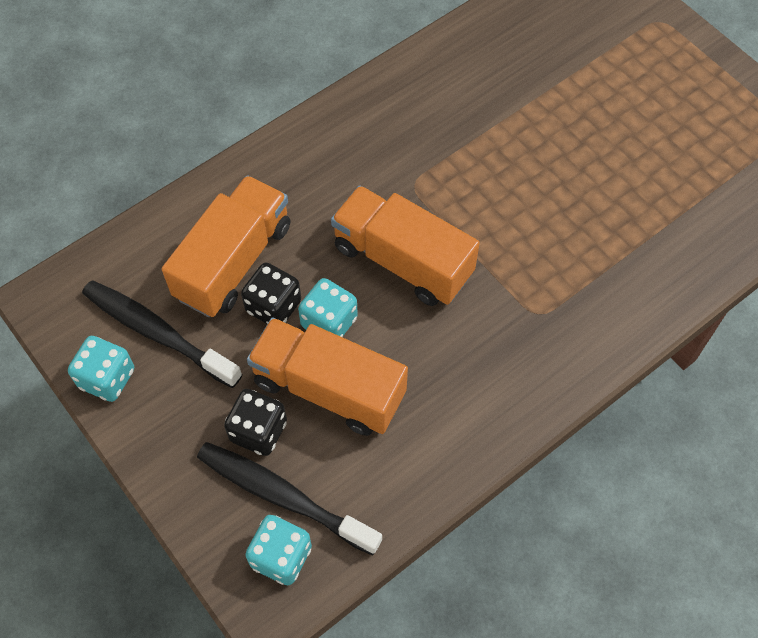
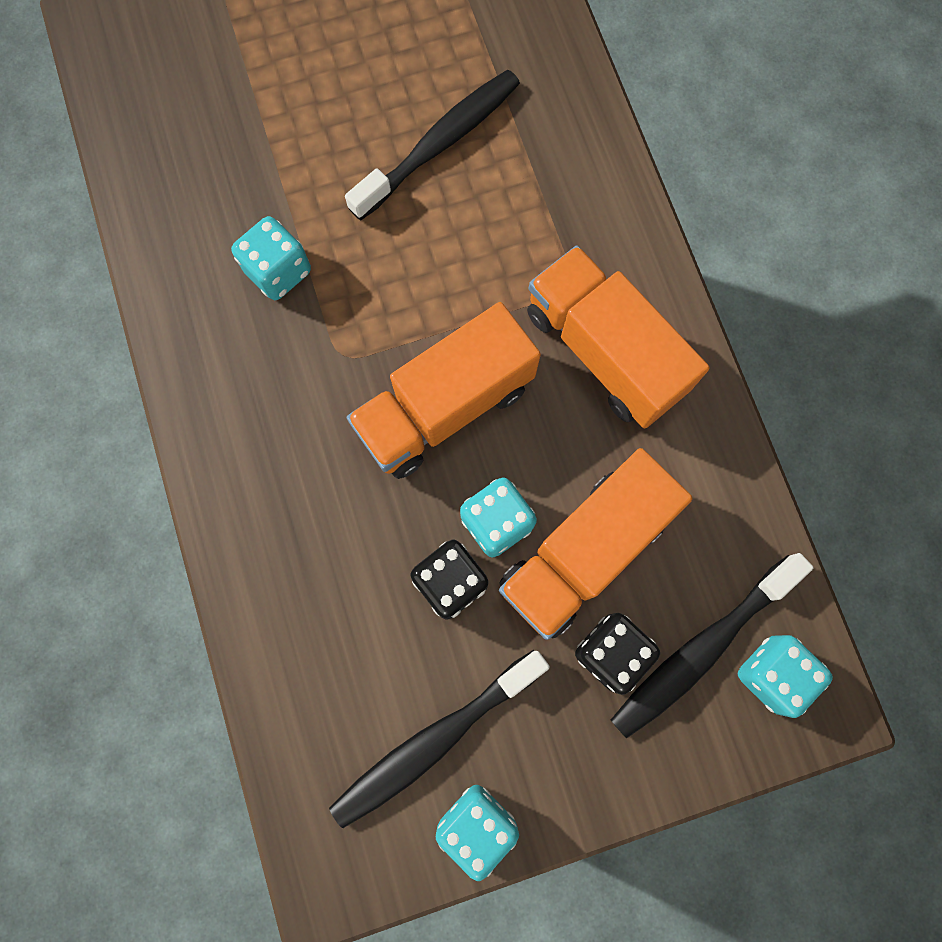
camera: 70 degrees left, 15 degrees up
(233, 261) = (367, 612): orange truck -> orange truck (604, 352)
(458, 125) = (278, 271): none -> turquoise dice
(609, 190) = (440, 144): none -> black toothbrush

